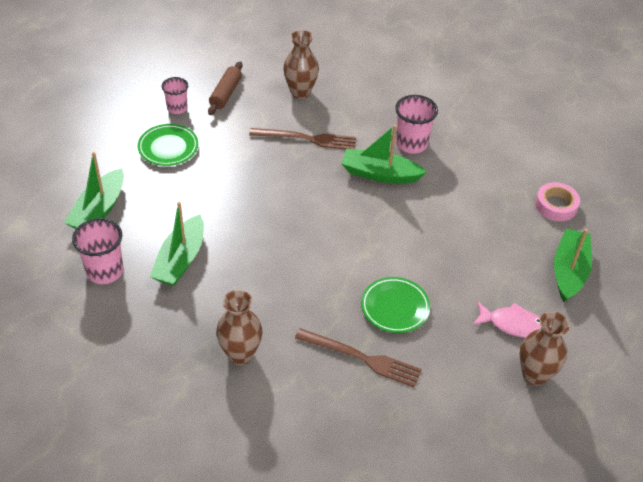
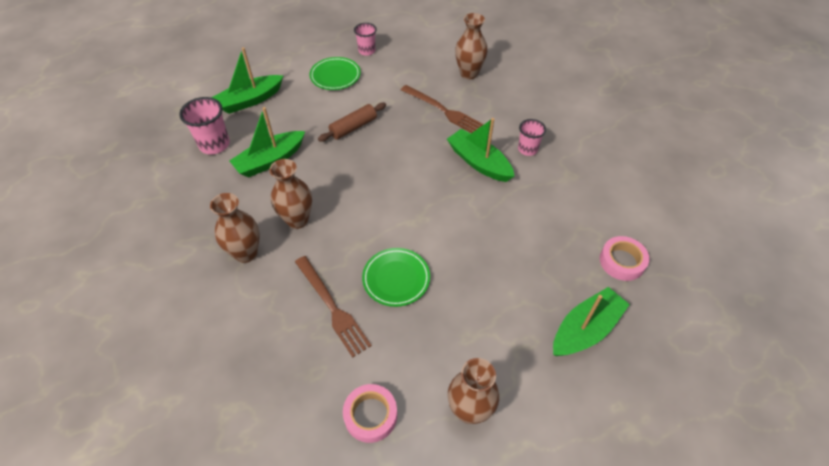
camera: 35 degrees right, 5 degrees up
(226, 94) = (411, 53): brown rolling pin -> brown rolling pin (353, 127)
(261, 301) = (297, 220): none -> brown vase
(411, 144) = (527, 149): pink cup -> pink cup, size x0.65
(466, 420) = (370, 415): none -> pink tape
(512, 324) = (488, 350): pink fish -> none

